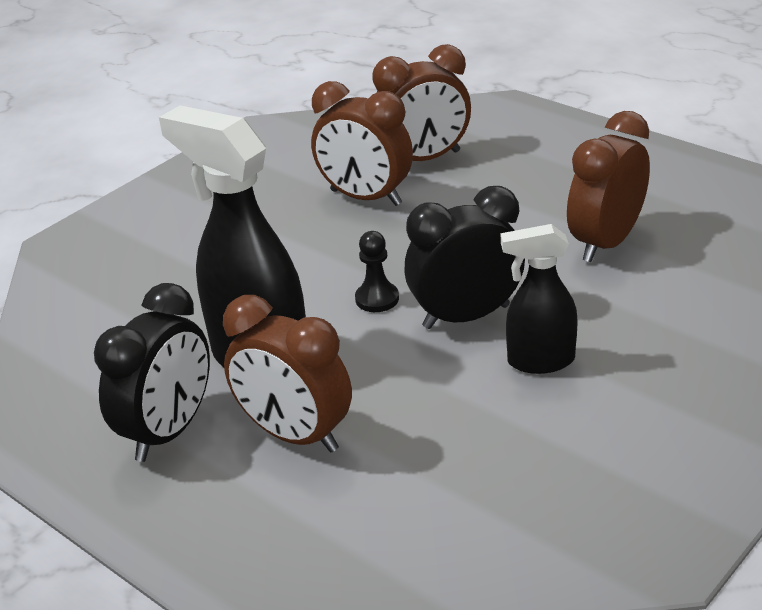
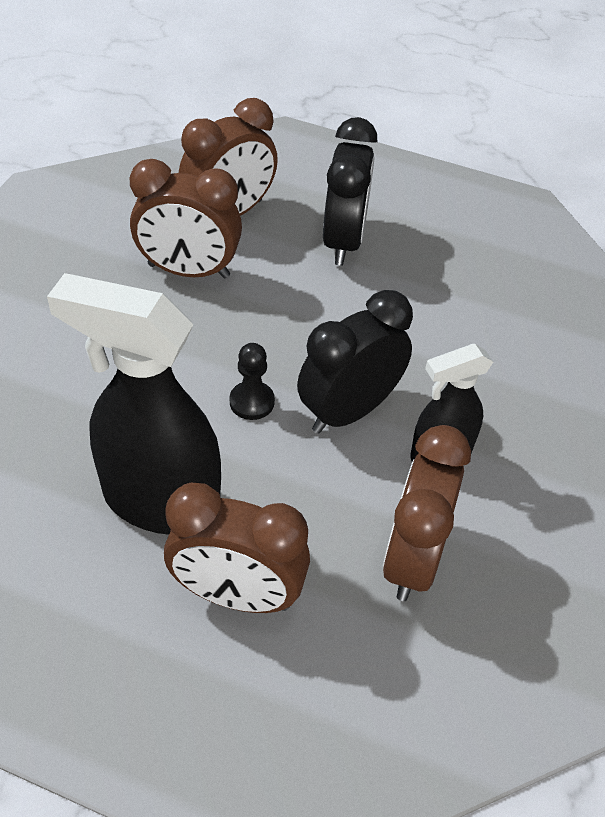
camera: 25 degrees left, 15 degrees up
(169, 432) = (99, 618): black clock -> black clock (343, 241)
(606, 243) = (444, 300): brown clock -> brown clock (412, 558)

